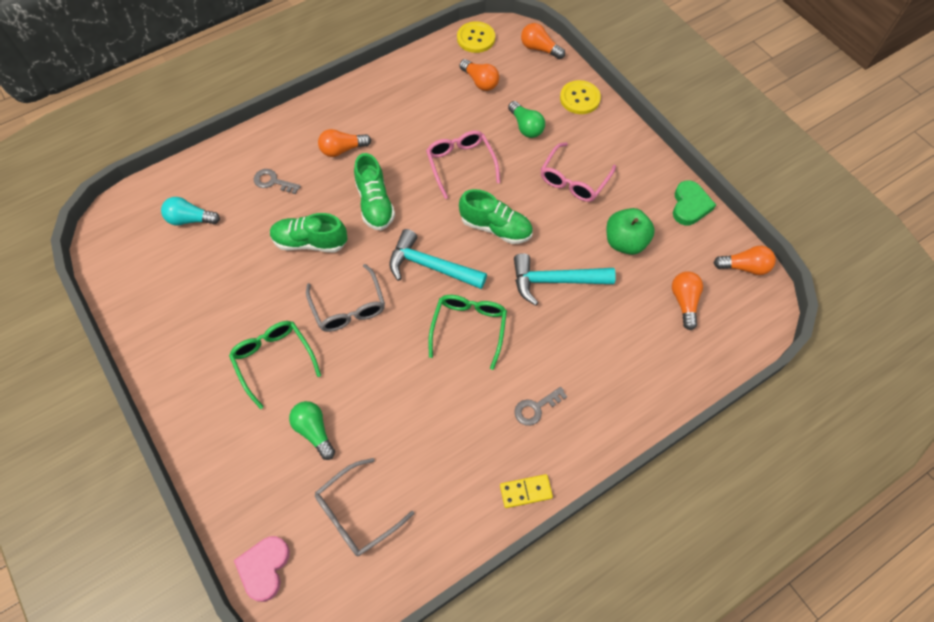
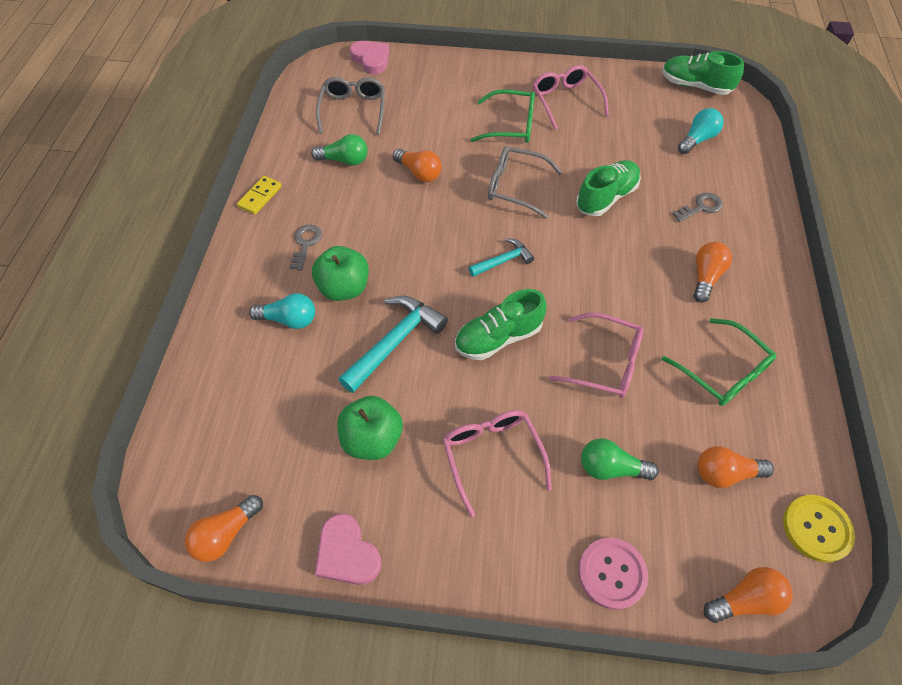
camera: 130 degrees right, 5 degrees down
(205, 340) = (565, 101): none -> pink glasses
(314, 431) = (432, 119): green light bulb -> green light bulb (344, 160)
(375, 203) = (612, 263): green shoe -> green shoe (695, 86)
(430, 266) = (503, 261): turquoise hammer -> turquoise hammer, size x0.58
(469, 328) = (417, 248): green glasses -> green glasses (723, 372)
(546, 346) = (344, 288): none -> green apple
(579, 98) = (612, 573): yellow button -> pink button
(603, 358) = (289, 319): none -> turquoise light bulb
(684, 302) = (260, 433): orange light bulb -> orange light bulb (419, 173)
(690, 205) = (347, 553): green heart -> pink heart

